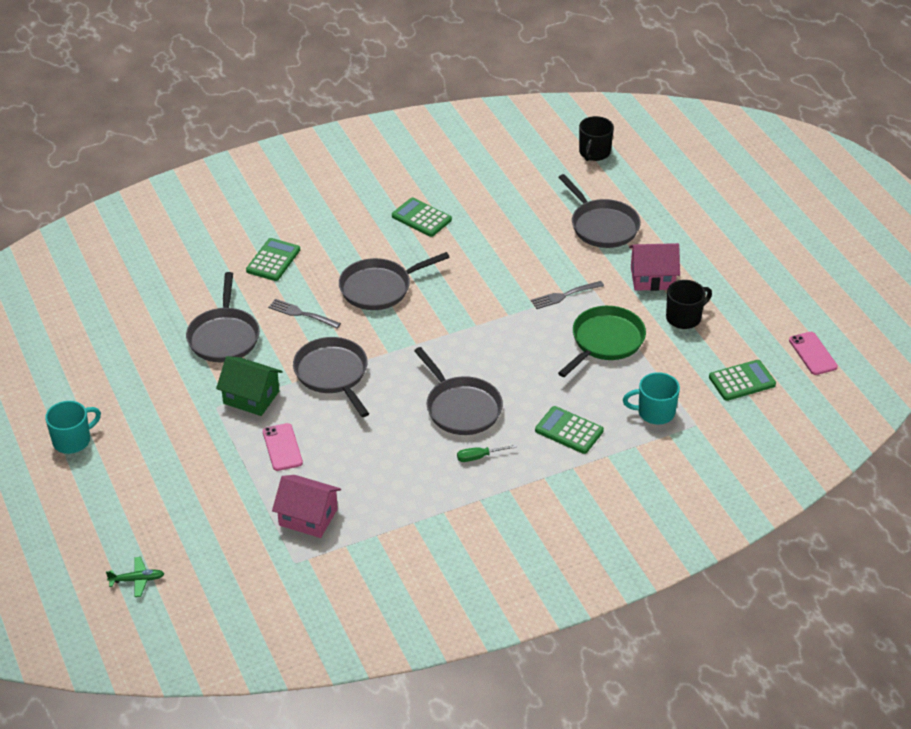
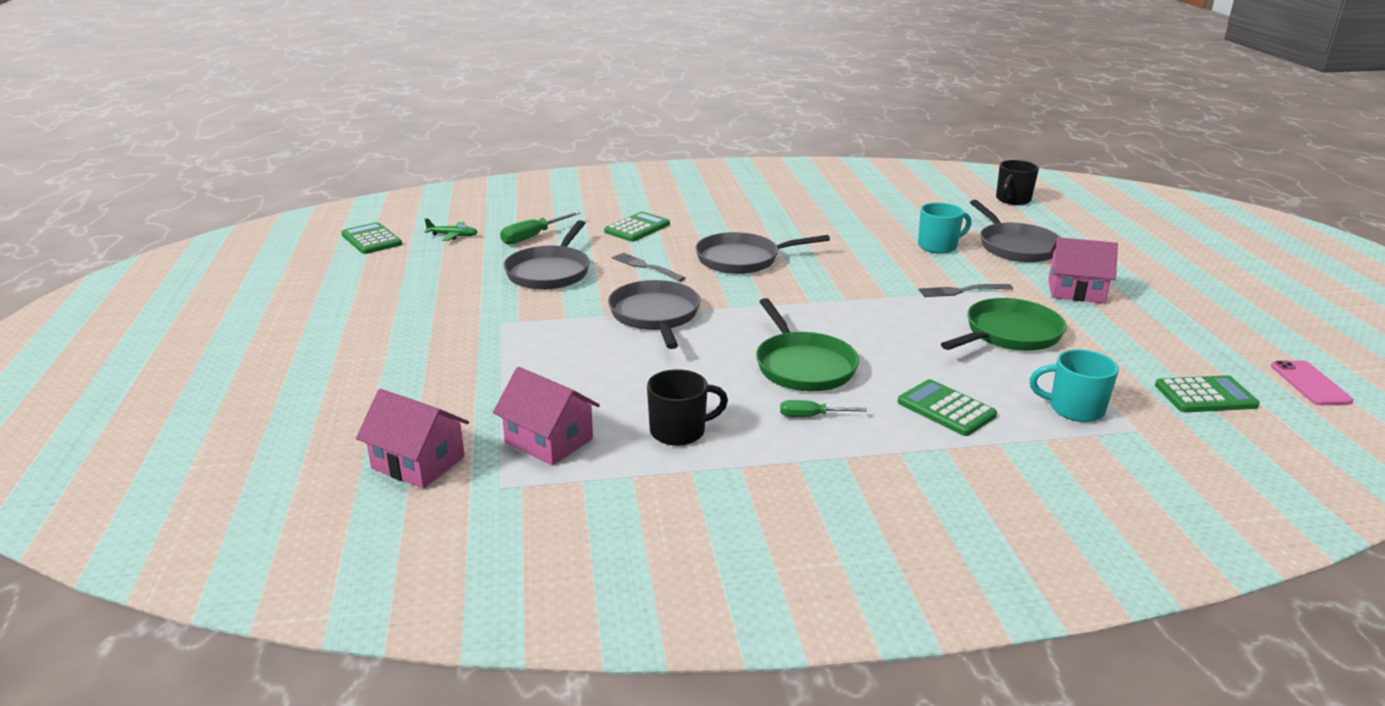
camera: 15 degrees right, 15 degrees down
(73, 440) = (321, 326): turquoise mug -> turquoise mug (938, 246)
(137, 580) = (277, 468): green plane -> green plane (452, 236)
(186, 291) = (532, 237): none -> green screwdriver
(229, 555) = (418, 462): none -> pink house
(251, 397) = (548, 321): green house -> none
(282, 447) = (557, 368): pink phone -> none
(421, 218) = (810, 219): green calculator -> green calculator (371, 239)
(461, 408) = (803, 366): grey pan -> green pan
(684, 318) = (1118, 328): black mug -> black mug (679, 431)

